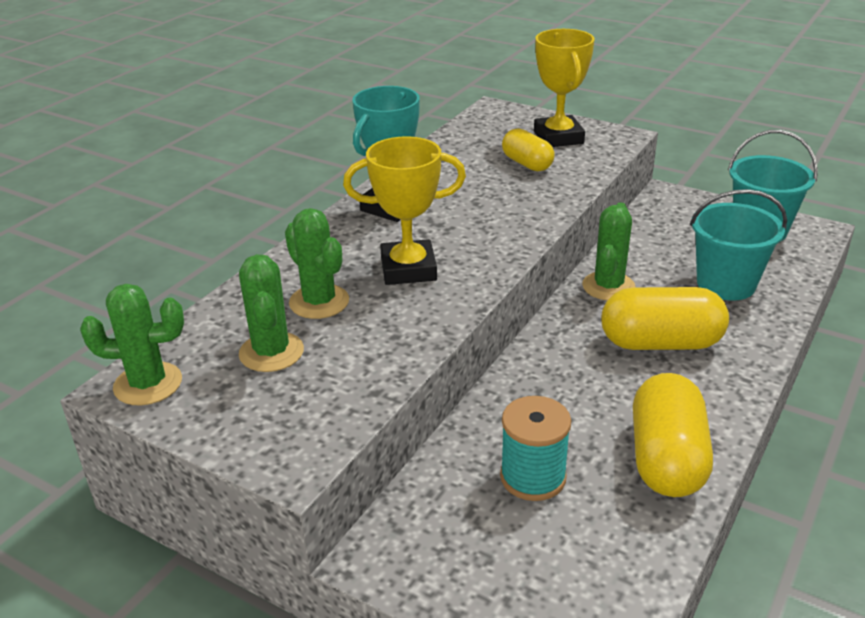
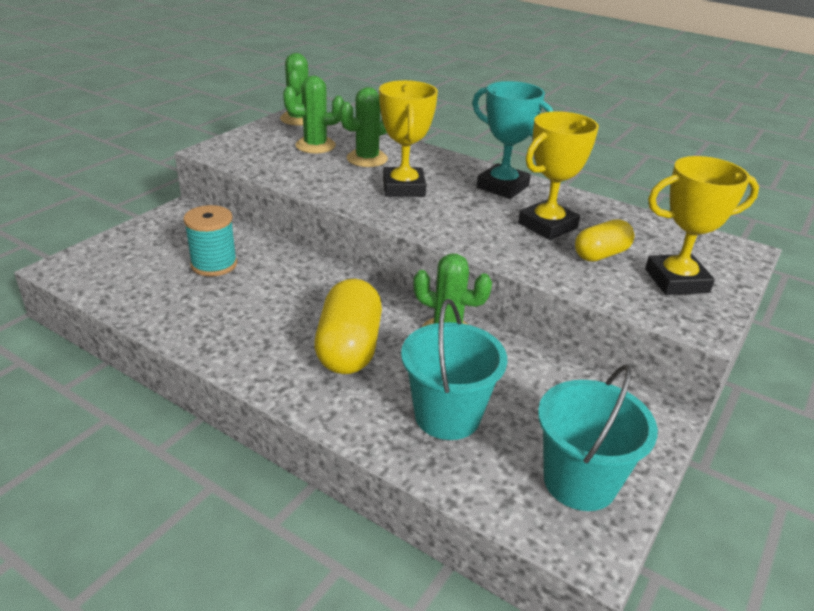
camera: 90 degrees right, 0 degrees up
(478, 185) = (547, 225): none -> yellow trophy
(666, 459) = (203, 322): yellow capsule -> none

